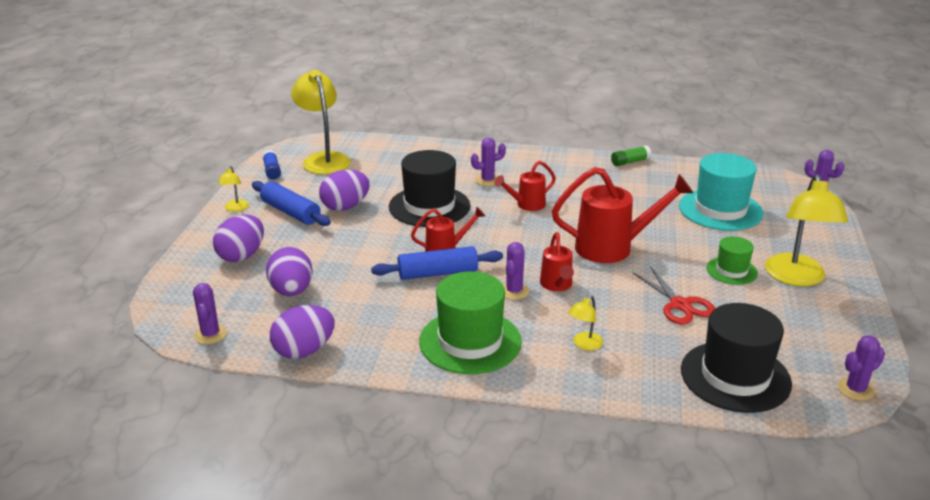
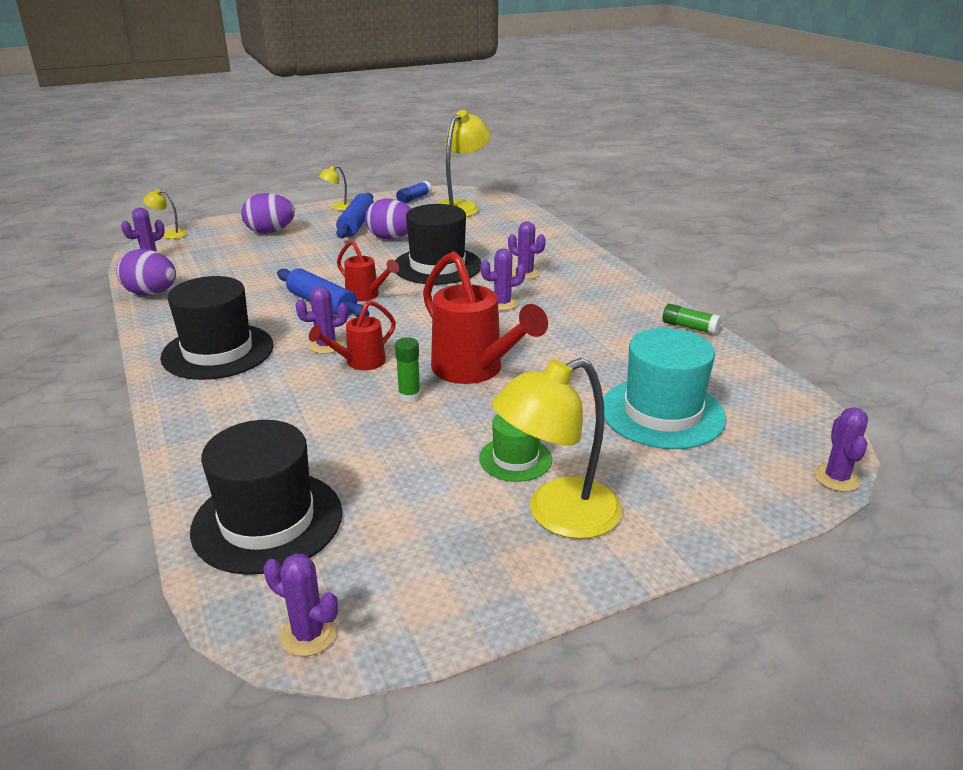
camera: 55 degrees right, 0 degrees up
(291, 291) = (235, 262): purple egg -> none
(470, 341) = (218, 351): green hat -> black hat
(526, 205) = (502, 304): red watering can -> purple cactus
(584, 345) = (259, 408): yellow lamp -> yellow lamp (169, 234)
(624, 281) = (409, 396): none -> green glue stick
(680, 305) = (394, 443): red scissors -> none

